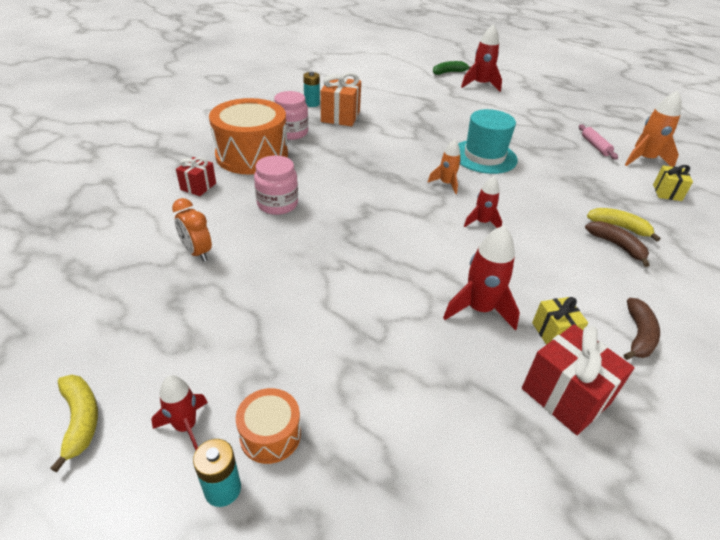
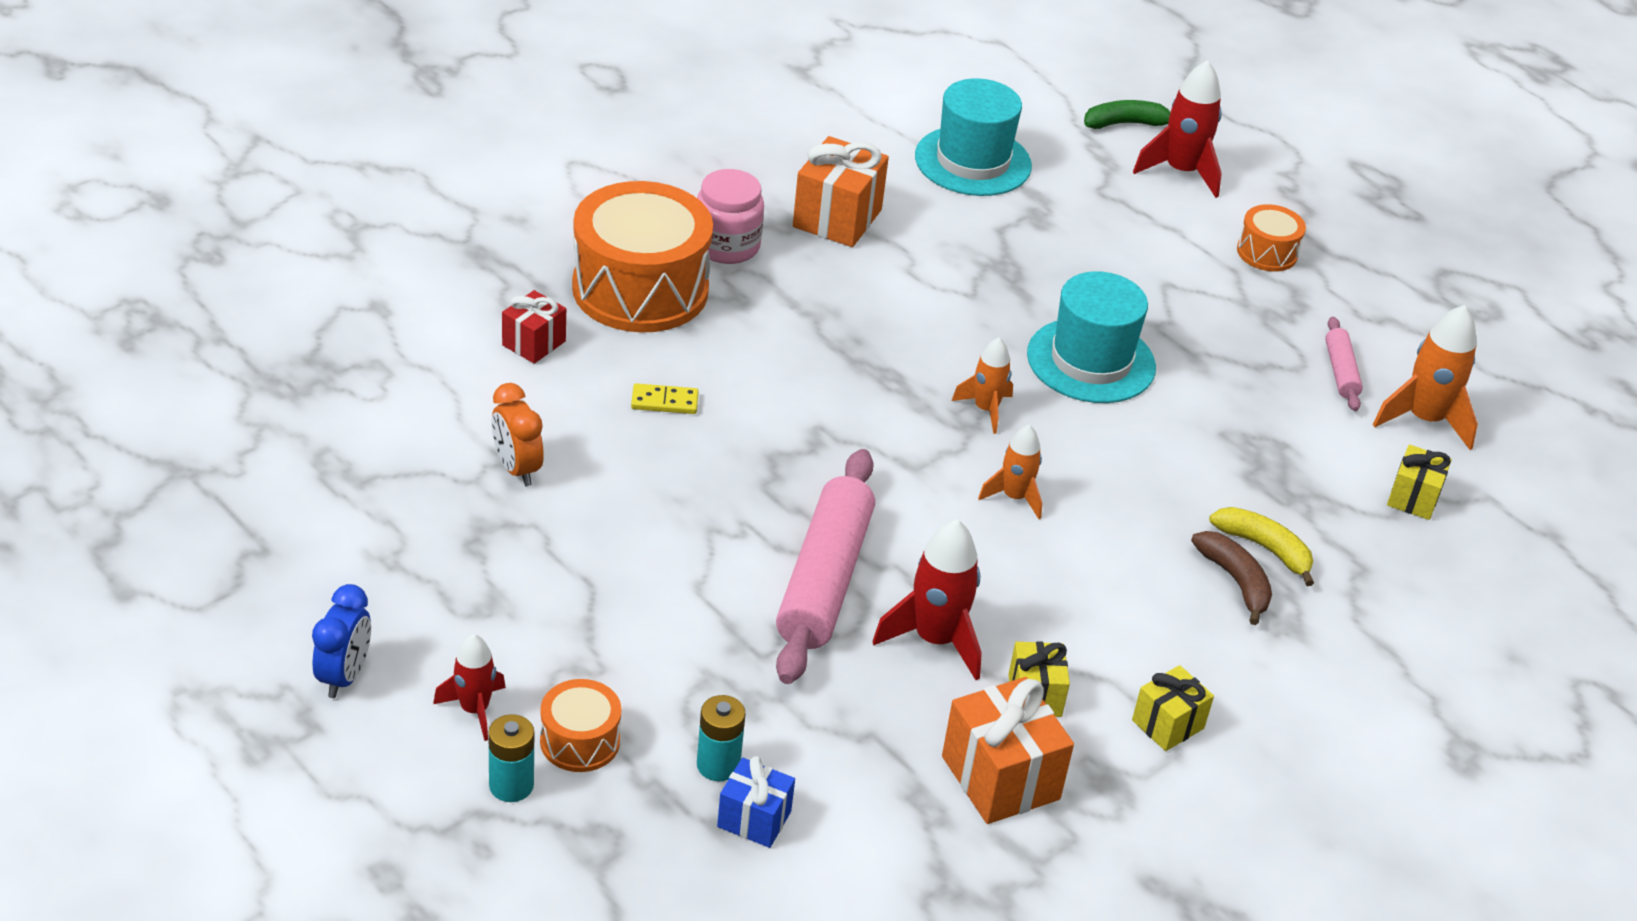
camera: 10 degrees right, 0 degrees up
(80, 420) = (344, 676): yellow banana -> blue clock
(277, 204) = (664, 401): pink jar -> yellow domino
(312, 103) = (787, 175): turquoise battery -> turquoise battery (718, 765)
(392, 90) = (973, 161): none -> turquoise hat
(399, 285) = (824, 580): none -> pink rolling pin
(417, 473) = (754, 819): none -> blue gift
(482, 222) = (1014, 497): red rocket -> orange rocket
(533, 107) = (1267, 252): none -> orange drum
(565, 396) = (1000, 778): red gift -> orange gift
(638, 335) = (1167, 724): brown banana -> yellow gift

